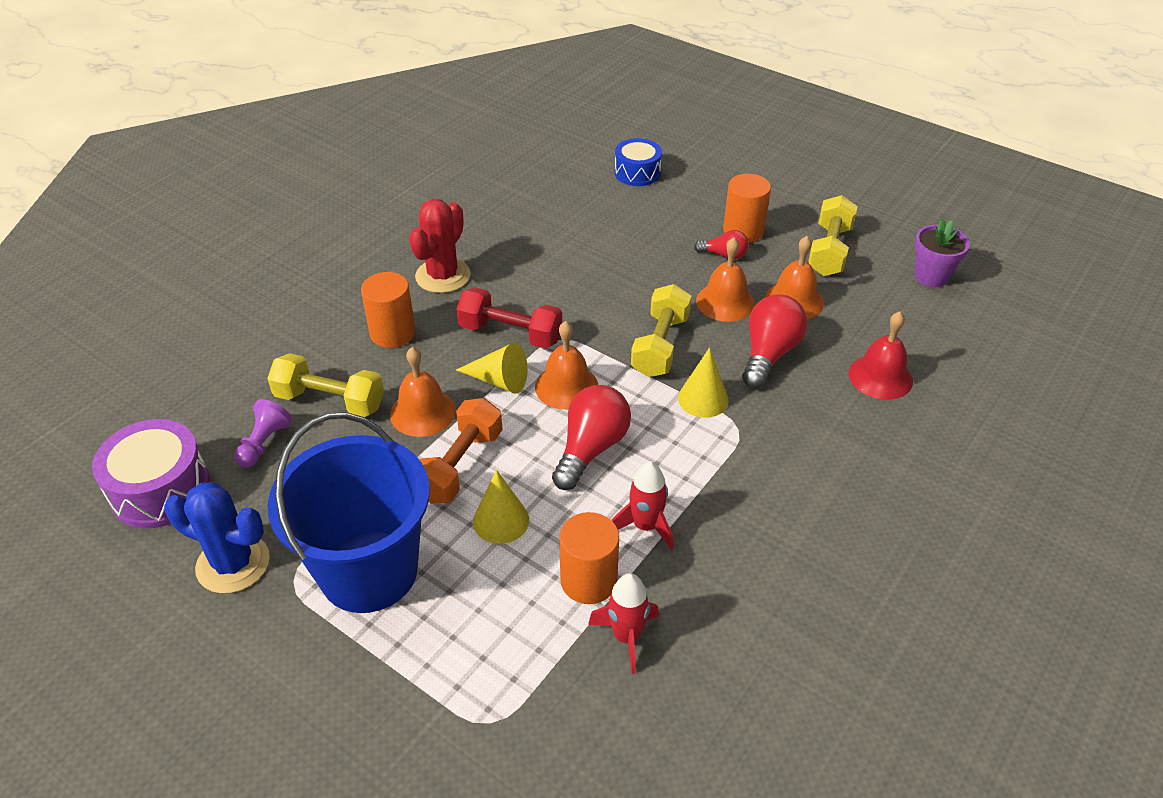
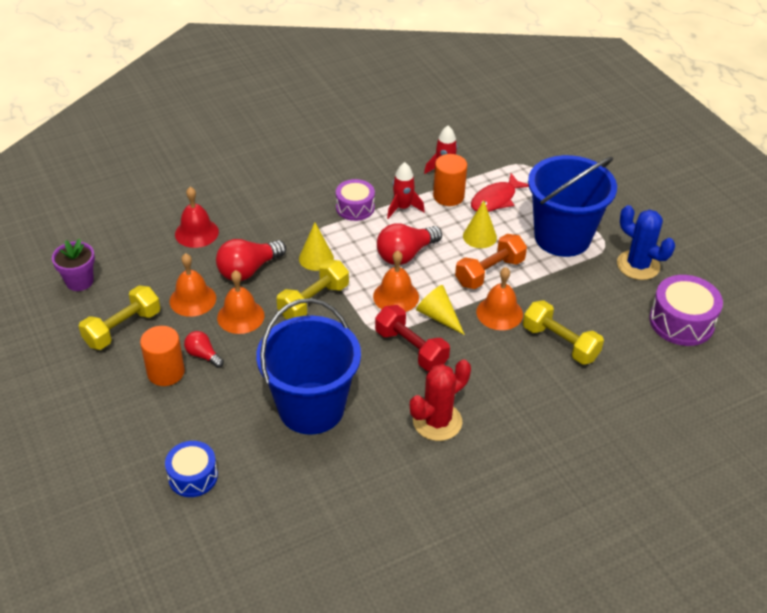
camera: 155 degrees left, 0 degrees up
(264, 443) = (611, 329): purple pawn -> none
(392, 333) = (498, 381): orange cylinder -> none
(507, 606) = (496, 199): none -> red fish
(577, 248) = (311, 408): none -> blue bucket
(715, 498) = (355, 207): none -> purple drum

